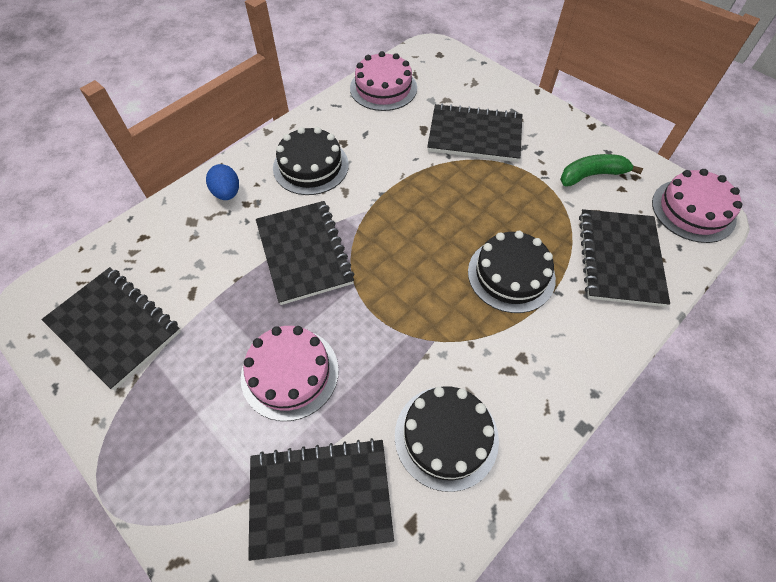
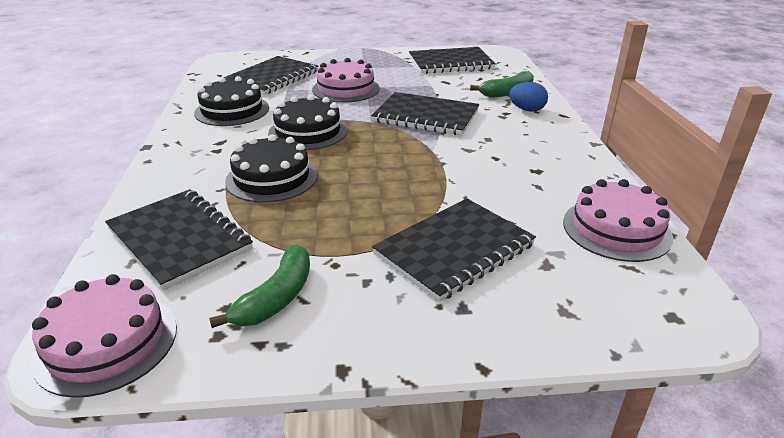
camera: 130 degrees right, 25 degrees down
(189, 226) = (507, 92): none -> green banana
(311, 166) = (519, 146): black cake -> black cake (308, 132)

